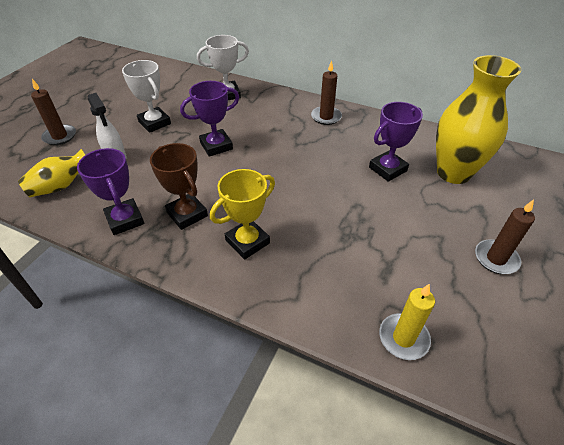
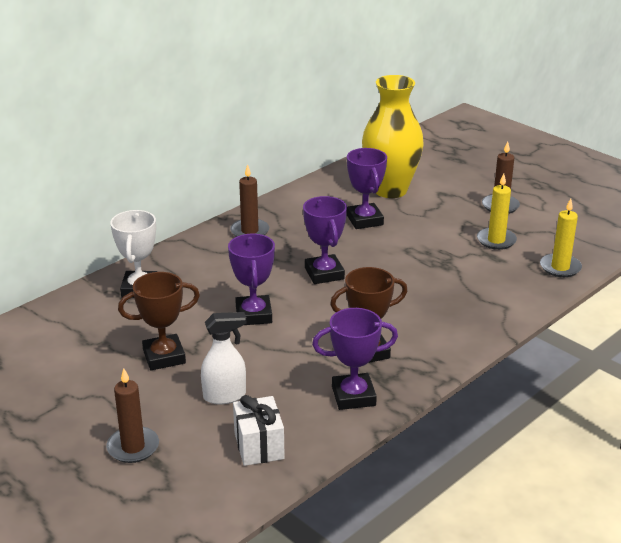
camera: 70 degrees left, 15 degrees down
(61, 186) = (259, 446): yellow vase -> white gift
(154, 123) = (164, 356): white trophy -> brown trophy
(247, 242) = (426, 320): yellow trophy -> none
(289, 166) = (324, 273): none -> purple trophy
(420, 268) = (496, 240): none -> yellow candle

